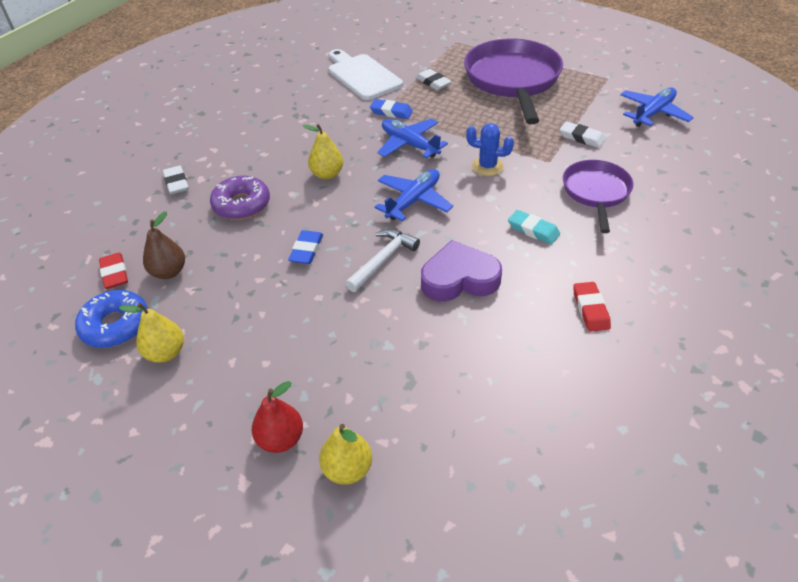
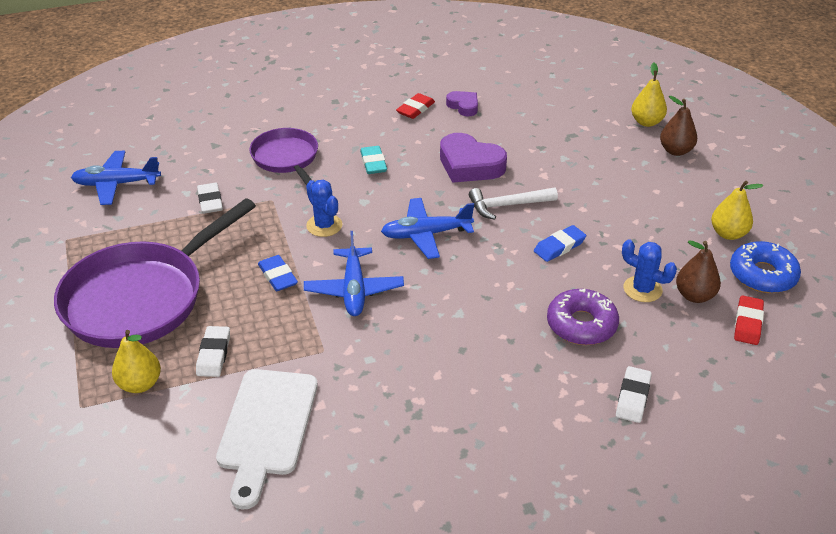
camera: 140 degrees left, 5 degrees down
(214, 254) = (642, 289): none -> blue cactus
(281, 439) = (675, 151): red pear -> brown pear
(327, 174) = (469, 307): yellow pear -> yellow pear (140, 384)
(391, 112) = (315, 342): blue eraser -> blue eraser (278, 276)
(556, 346) = (463, 106): none -> purple heart
(596, 192) = (286, 159): purple pan -> purple pan turned 105 degrees clockwise

